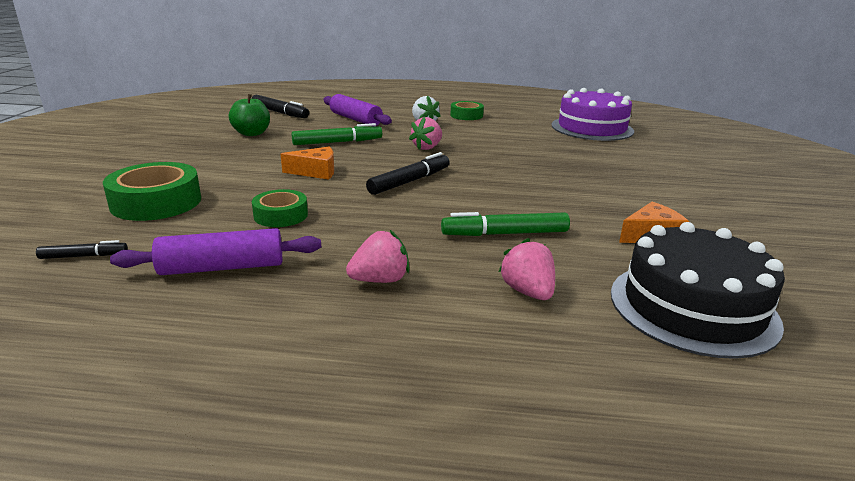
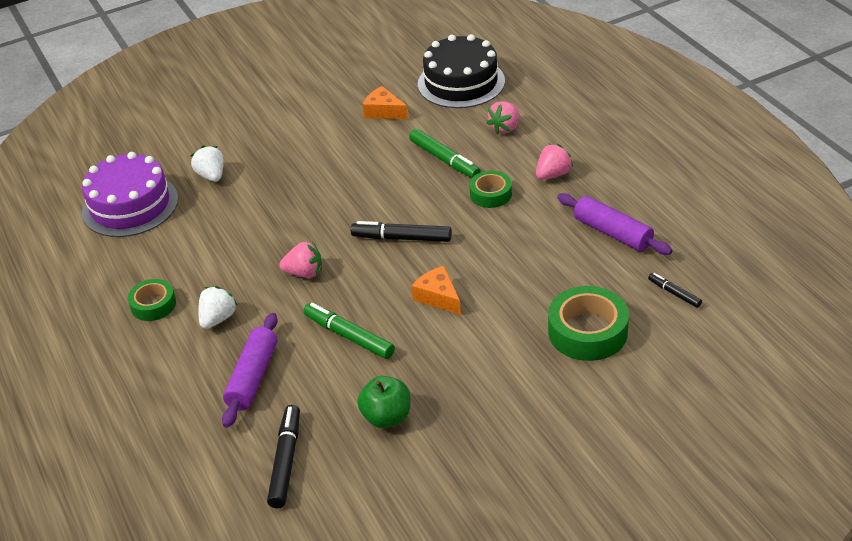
camera: 120 degrees left, 15 degrees up
(281, 215) = (530, 258): green tape -> green tape (490, 194)
(380, 280) = (553, 174): pink strawberry -> pink strawberry turned 105 degrees clockwise
(604, 151) = (211, 176): none -> white strawberry

